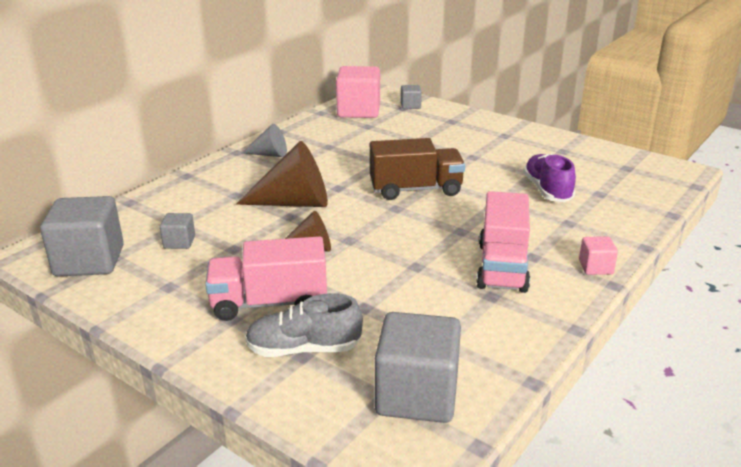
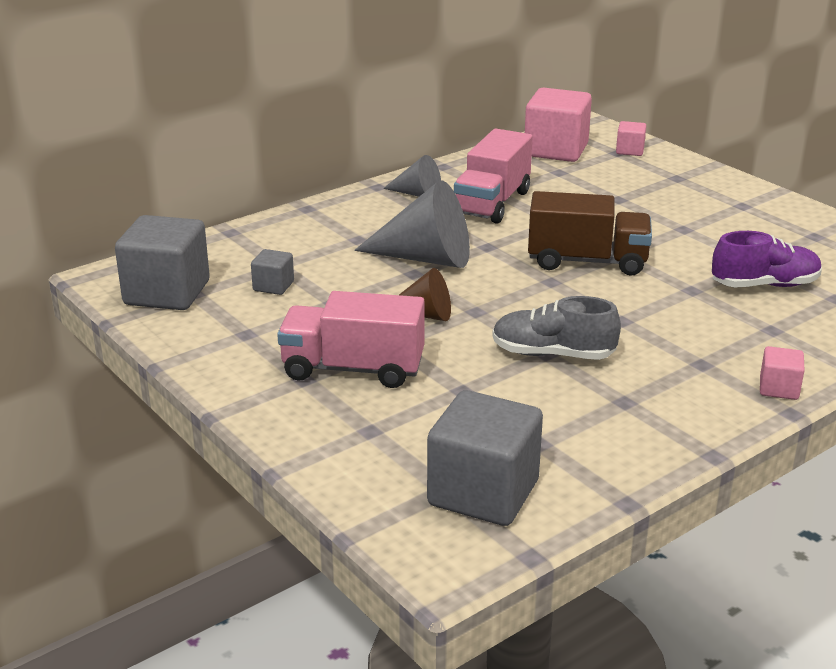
camera: 15 degrees right, 0 degrees up
(294, 203) = (426, 258): brown cone -> grey cone
(304, 349) = (374, 424): grey shoe -> grey shoe (553, 354)
(410, 106) = (630, 151): grey cube -> pink cube
(502, 267) = (655, 370): pink truck -> pink truck (492, 203)
(547, 190) = (764, 285): purple shoe -> purple shoe turned 75 degrees clockwise

